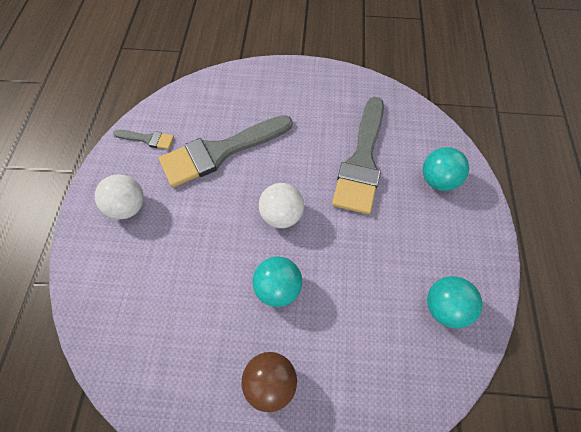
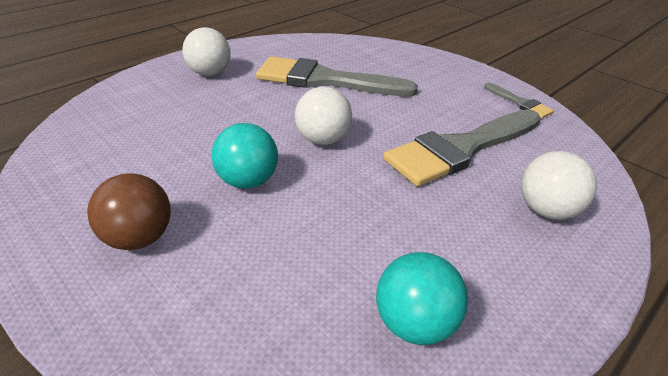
camera: 40 degrees right, 25 degrees down
(147, 139) = (278, 50): grey brush -> grey brush (520, 103)
(437, 180) = (547, 210): turquoise ball -> white ball

